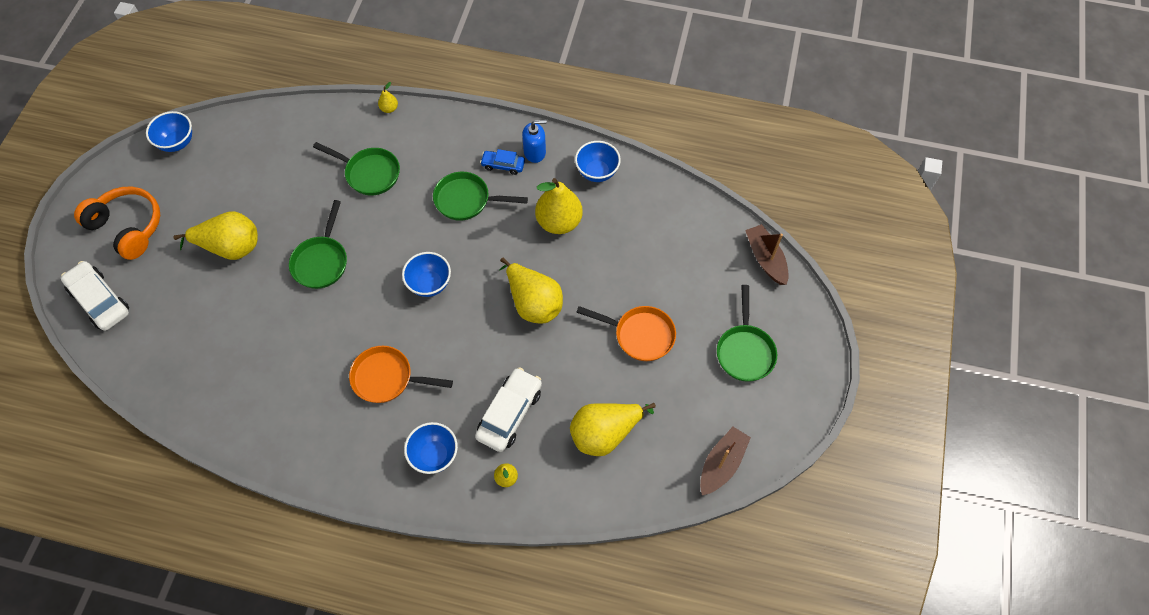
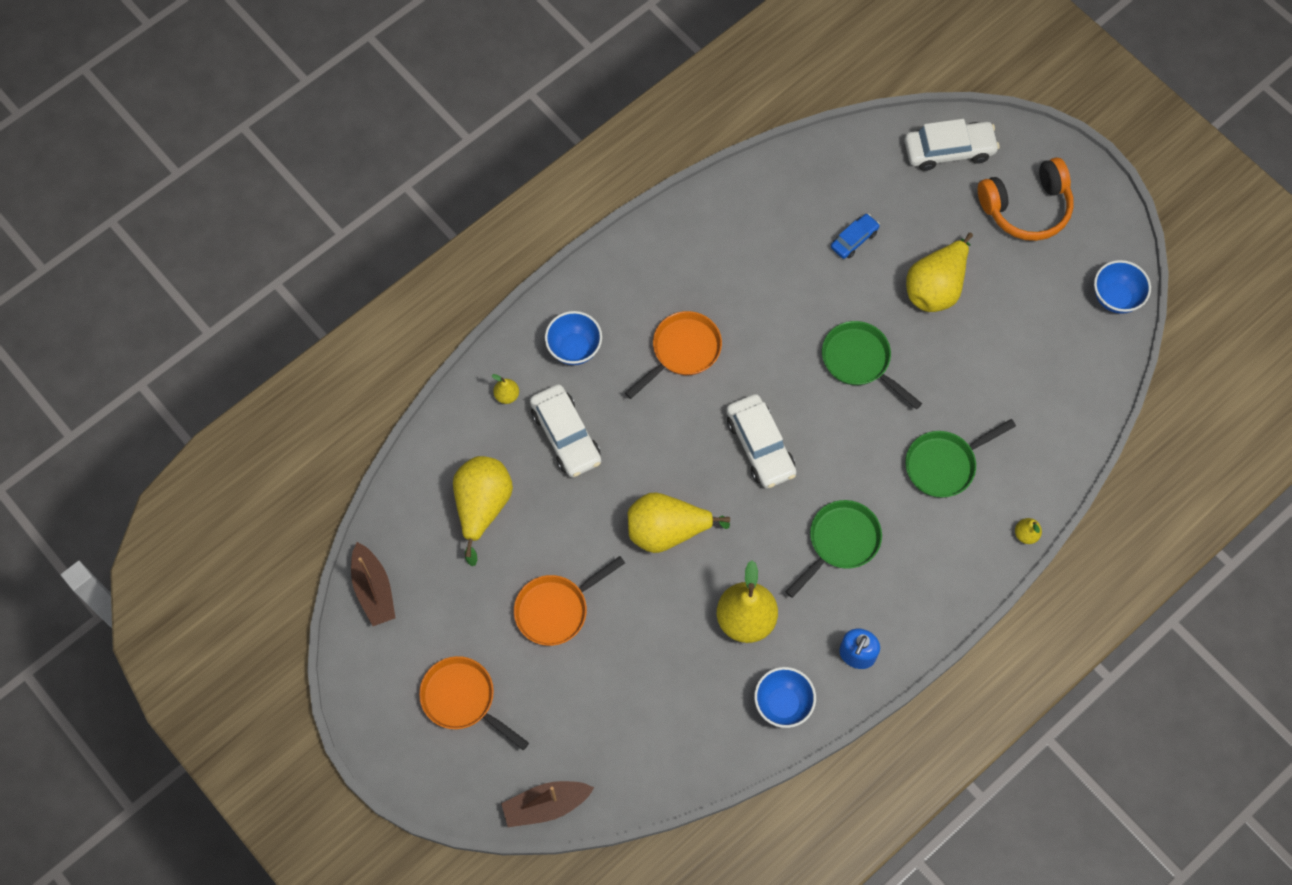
camera: 125 degrees right, 5 degrees up
(429, 284) = (760, 446): blue bowl -> white car
(503, 165) = (862, 608): blue car -> blue car (854, 239)
(745, 351) = (463, 699): green pan -> orange pan
(765, 259) = (546, 805): brown boat -> brown boat turned 150 degrees clockwise

